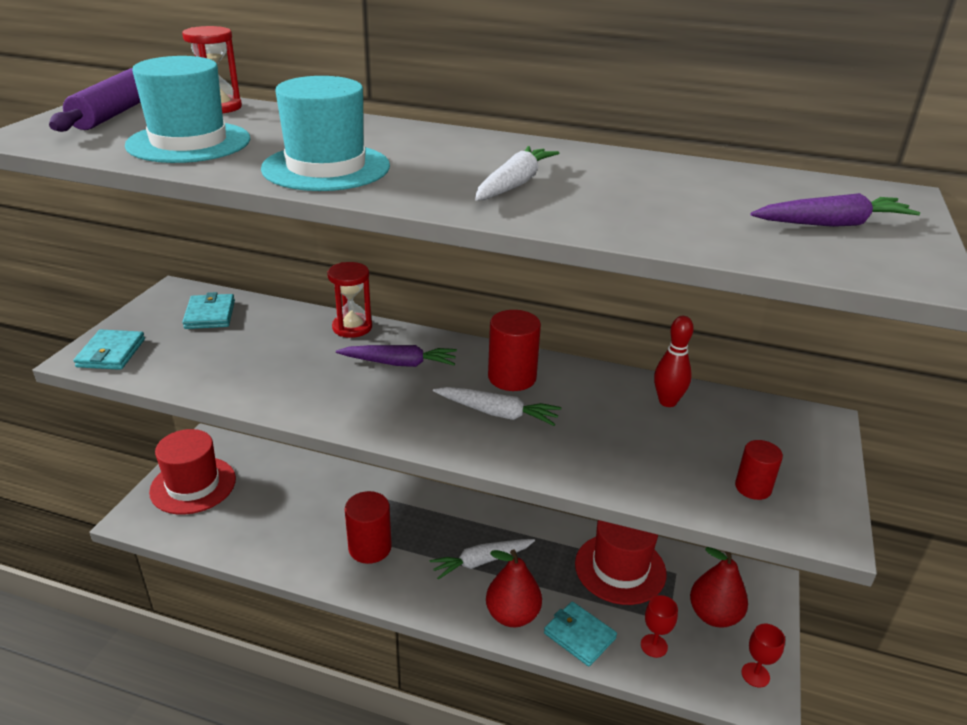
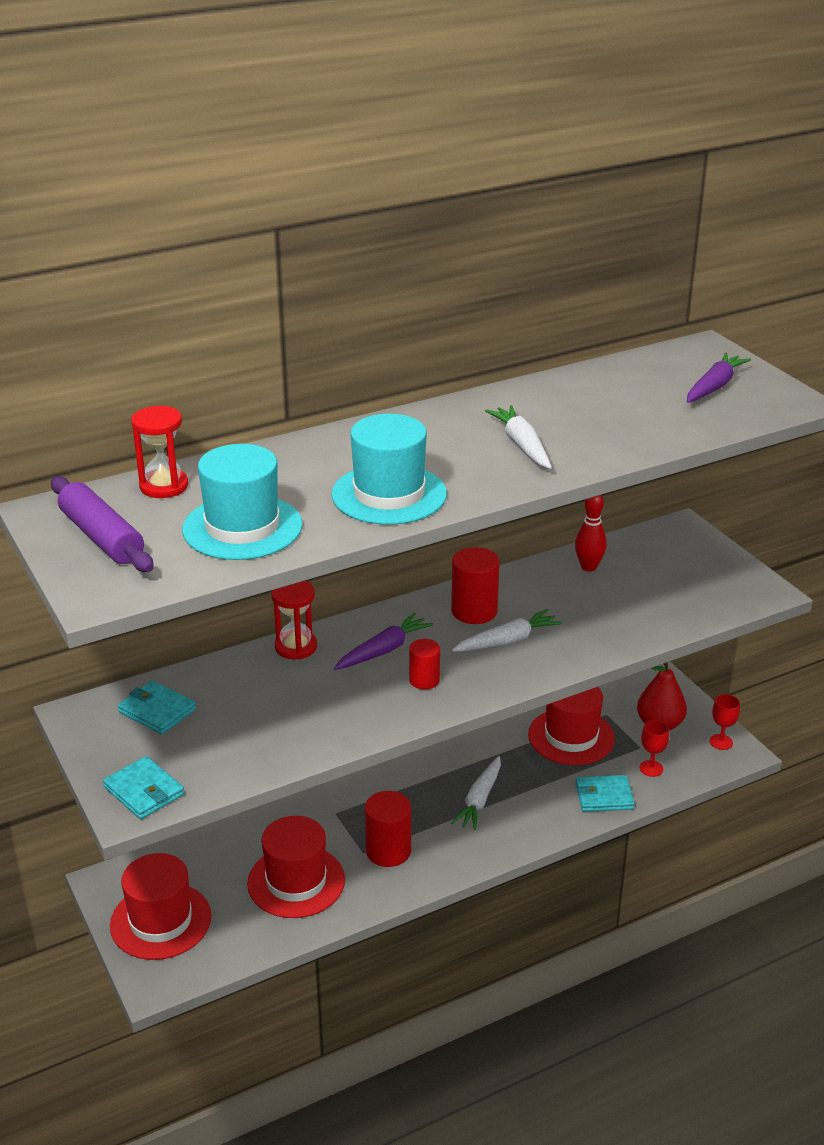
camera: 45 degrees left, 0 degrees up
(290, 522) = (296, 881): none -> red hat
(512, 615) = (548, 816): red pear -> none
(753, 487) = (705, 591): red cylinder -> red cylinder (424, 680)

